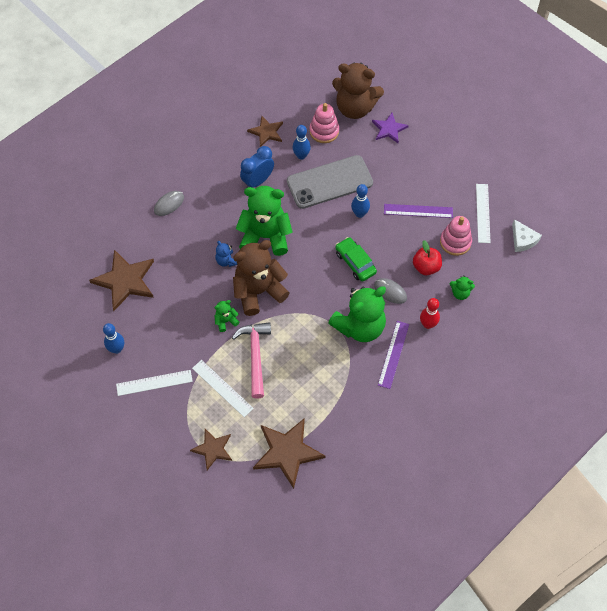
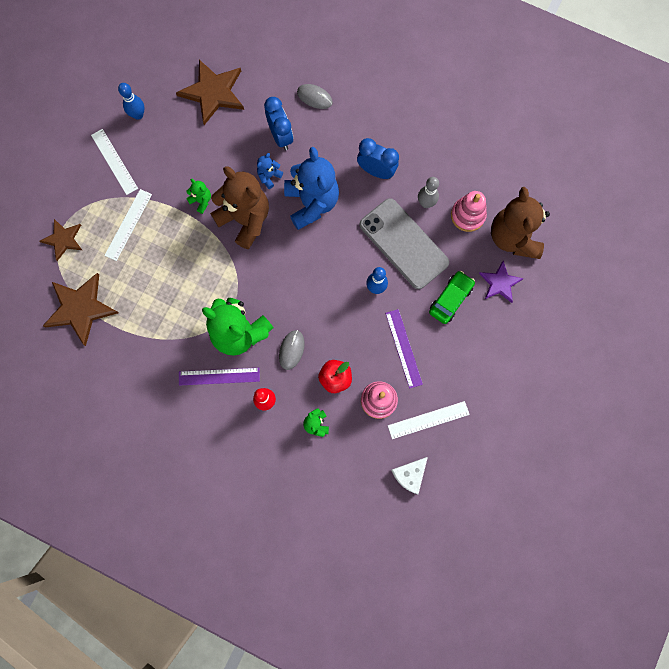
camera: 70 degrees right, 15 degrees up
(193, 241) = (281, 137): none -> blue clock
(255, 356) = (172, 242): pink hammer -> none
(265, 236) = (311, 203): green teddy bear -> blue teddy bear
(266, 132) = (441, 157): brown star -> none
(301, 156) = (426, 203): blue bowling pin -> grey bowling pin
(355, 262) = (313, 303): green car -> green car (450, 299)

